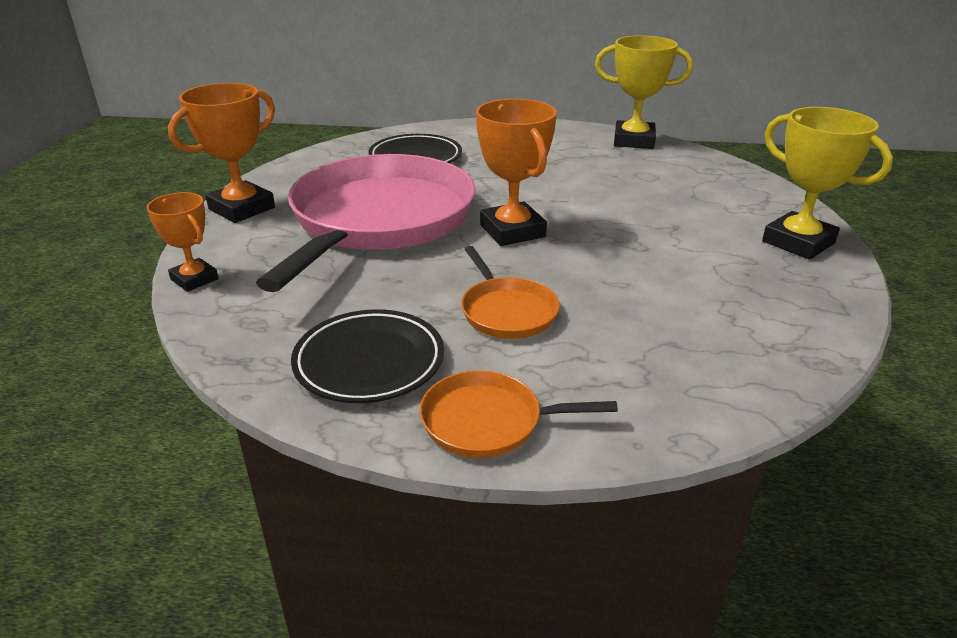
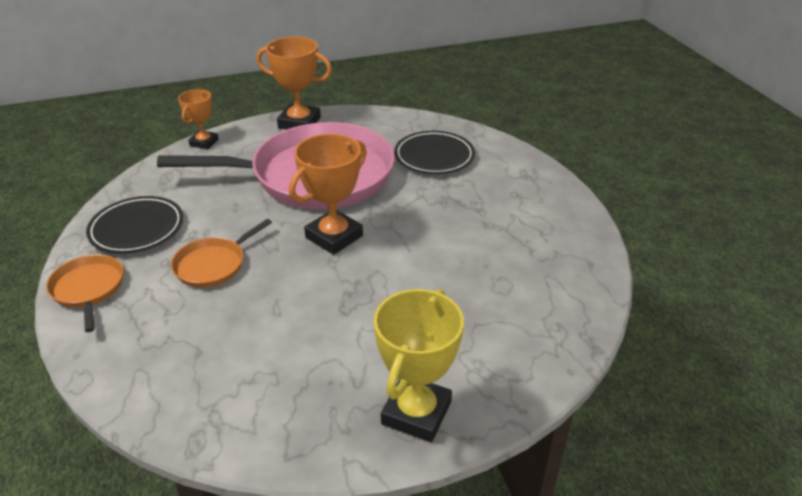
camera: 65 degrees right, 5 degrees up
(634, 141) = (587, 260): yellow trophy -> none

